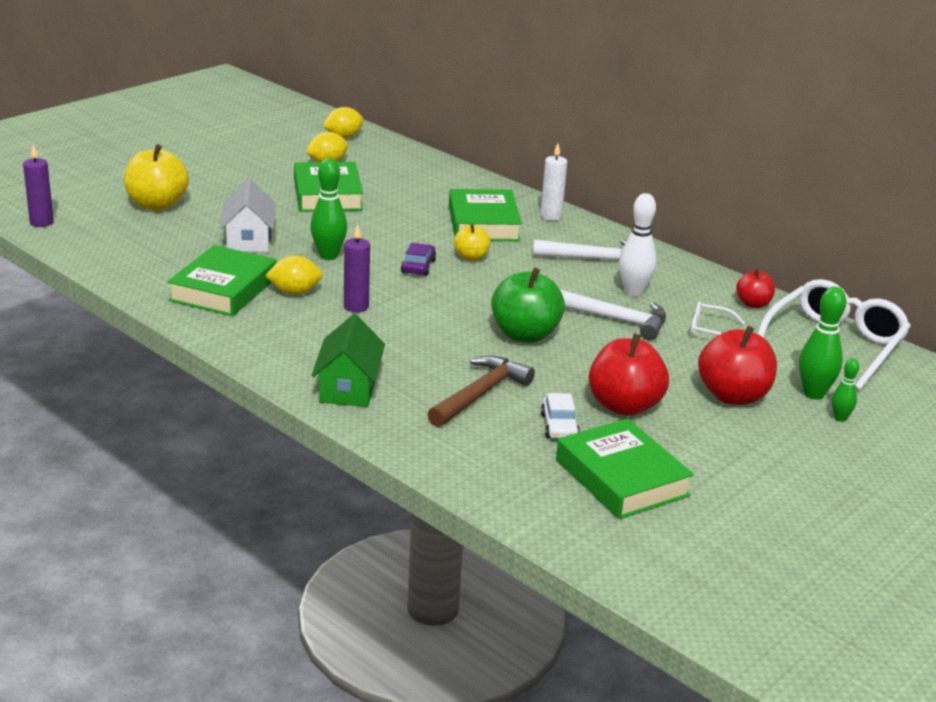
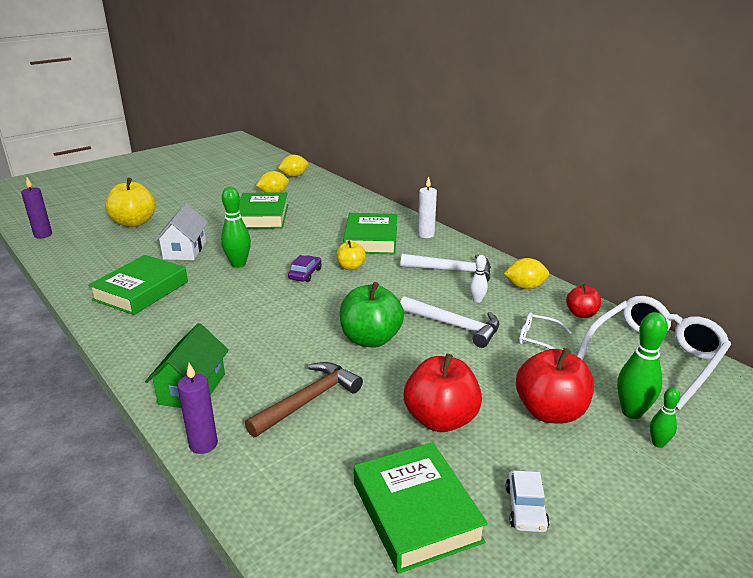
camera: 10 degrees right, 0 degrees up
(294, 292) = (195, 294): yellow lemon -> yellow lemon (525, 287)
(356, 306) = (238, 308): purple candle -> purple candle (203, 444)
(559, 426) = (370, 441): white car -> white car (525, 508)
(633, 292) = (477, 300): white bowling pin -> white bowling pin, size x0.56

